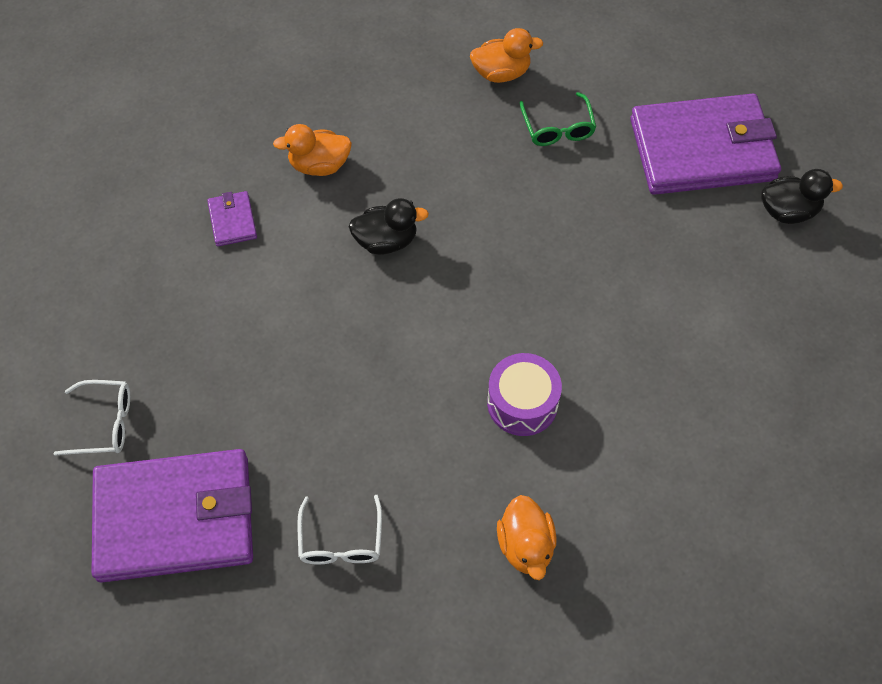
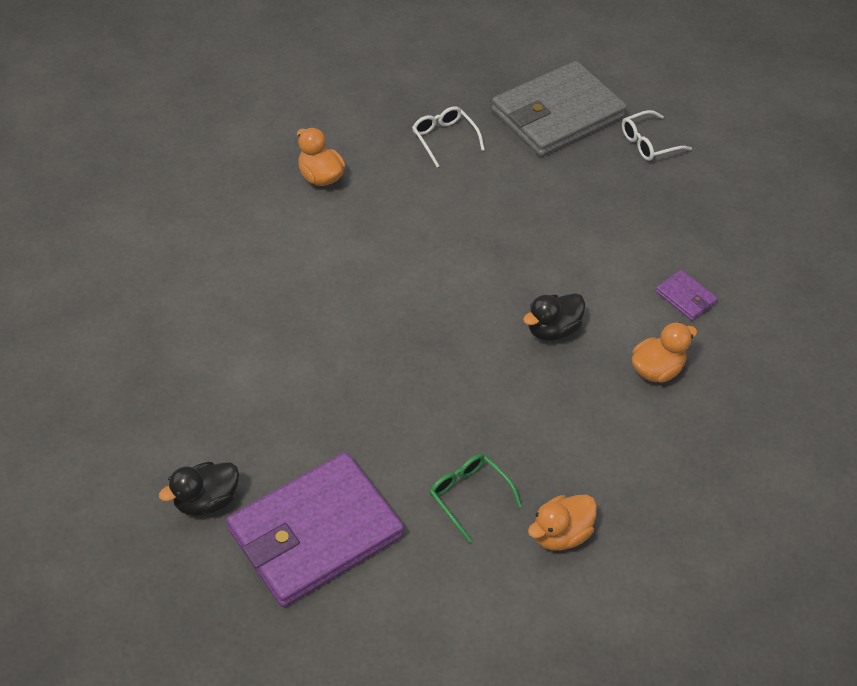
camera: 150 degrees right, 10 degrees down
(175, 518) = (557, 114): purple wallet -> grey wallet
(522, 403) = (370, 256): purple drum -> none

